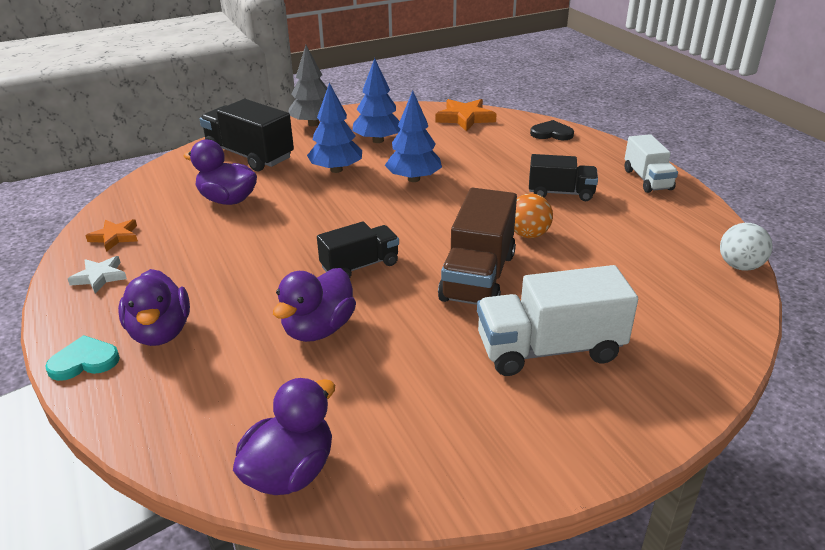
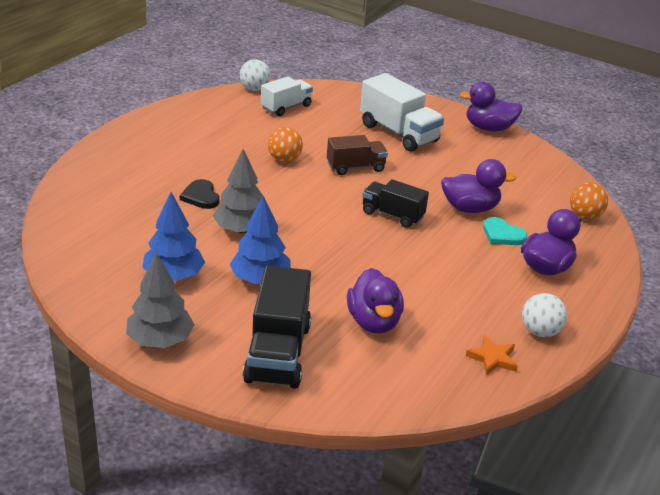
camera: 125 degrees left, 0 degrees up
(84, 361) = (602, 284): turquoise heart -> turquoise heart (502, 234)
(99, 277) = (540, 331): white star -> white ball
(196, 435) = (584, 216): none -> orange ball
(290, 472) = (564, 181): purple duck -> purple duck (489, 128)
(413, 179) = (242, 230): blue tree -> grey tree
(465, 118) = (75, 236): orange star -> none
(478, 277) = (355, 167): brown truck -> brown truck, size x0.63
(551, 133) = (85, 179): black heart -> black heart (201, 196)
(560, 193) = (208, 157): black truck -> none
(647, 179) = (154, 126): white truck -> white truck (286, 107)

